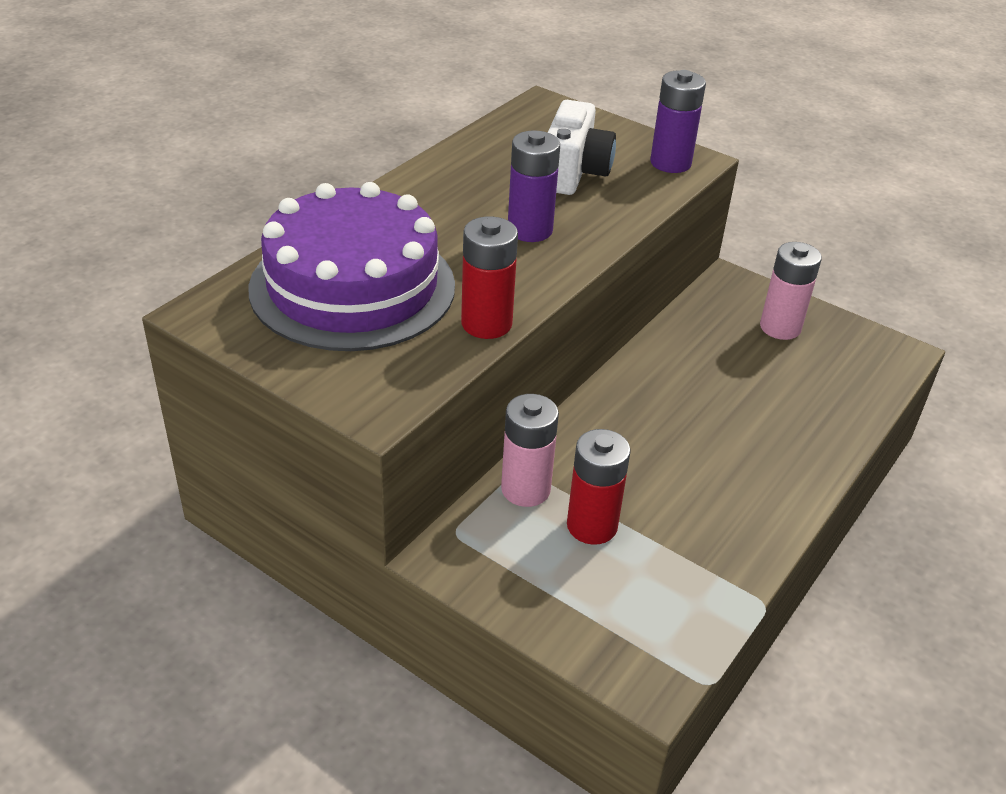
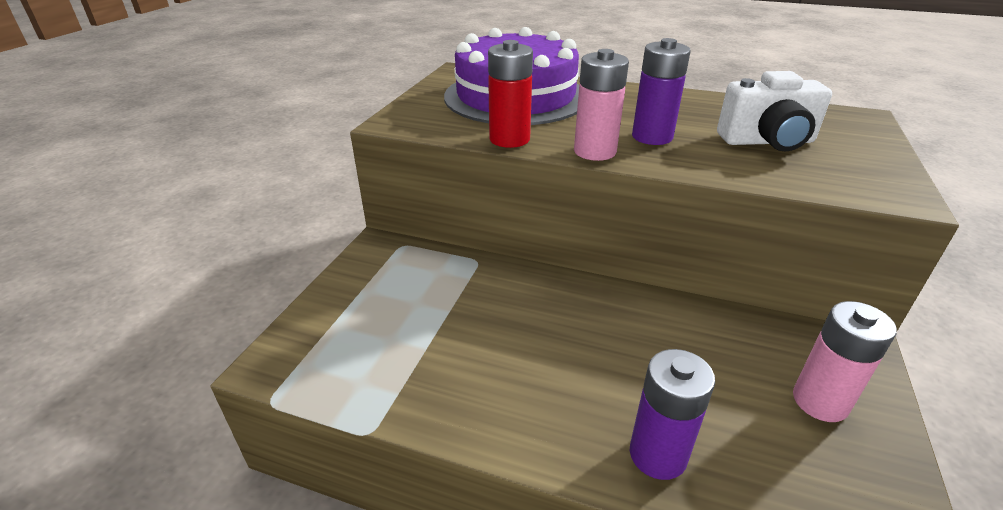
camera: 75 degrees right, 5 degrees down
(525, 489) = (457, 266): pink battery -> pink battery (594, 151)
(592, 526) = (432, 305): red battery -> none
(670, 163) = (868, 183): purple battery -> purple battery (657, 455)

